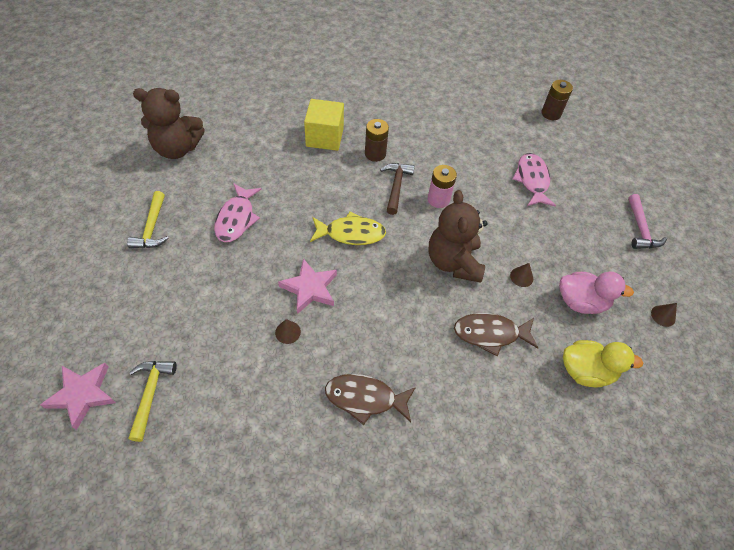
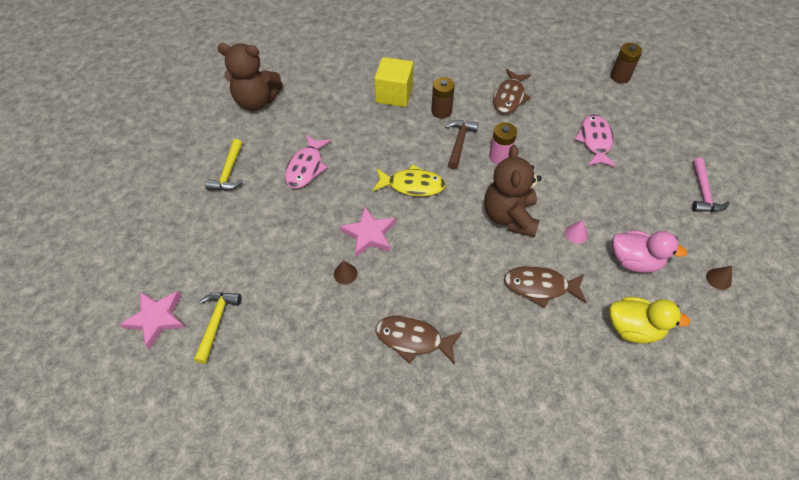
camera: 10 degrees right, 0 degrees up
(443, 137) = (509, 97): none -> brown fish
(521, 277) = (576, 234): brown cone -> pink cone

